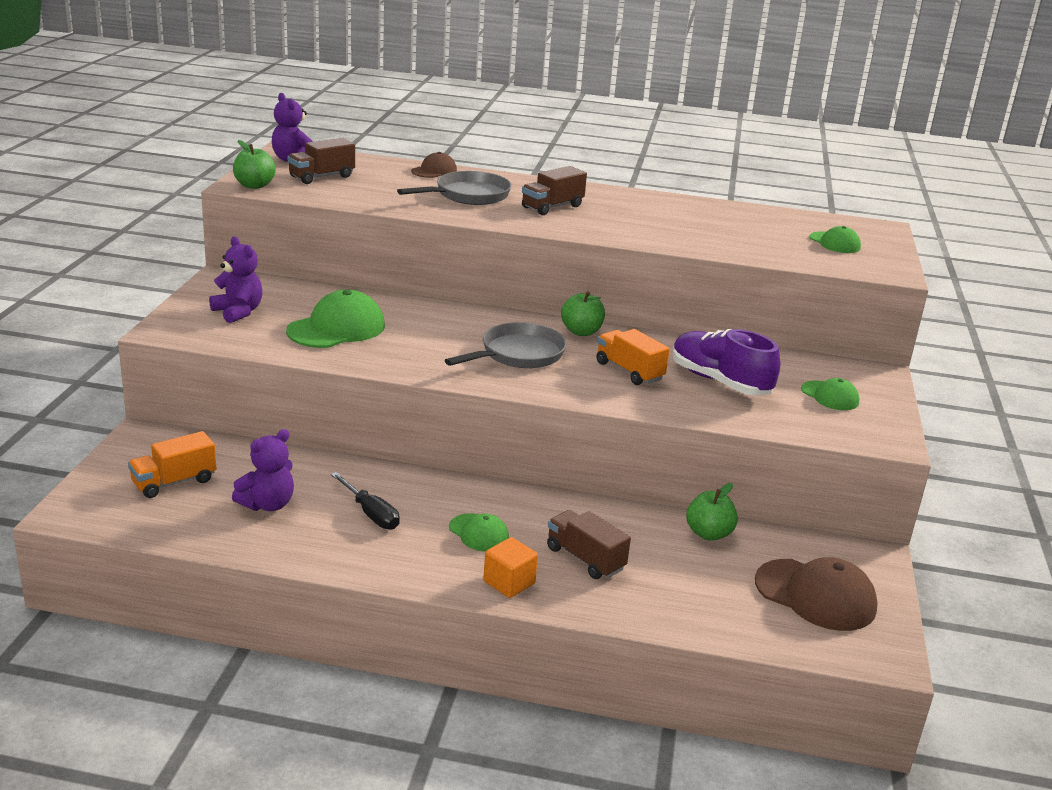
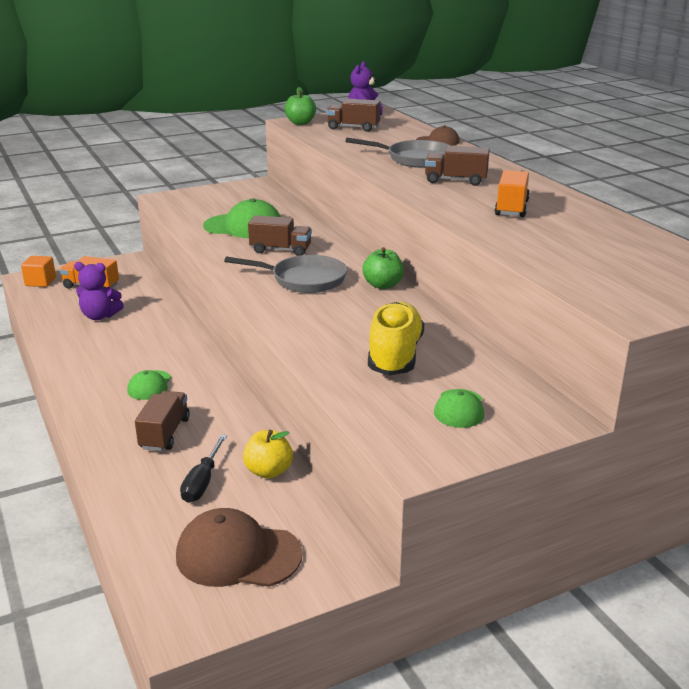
camera: 55 degrees right, 0 degrees up
(238, 312) = (219, 201): purple teddy bear -> none
(371, 514) = (128, 346): black screwdriver -> black screwdriver (202, 482)
(430, 337) = (280, 250): none -> brown truck
(509, 582) = (100, 418): orange cube -> orange cube (40, 282)
(629, 371) = (347, 320): orange truck -> orange truck (511, 208)
(708, 533) = (268, 471): green apple -> yellow apple
(720, 381) = (395, 356): purple shoe -> yellow shoe
(815, 595) = (238, 555): brown cap -> brown cap turned 105 degrees clockwise
(835, 243) = (644, 276): green cap -> none

